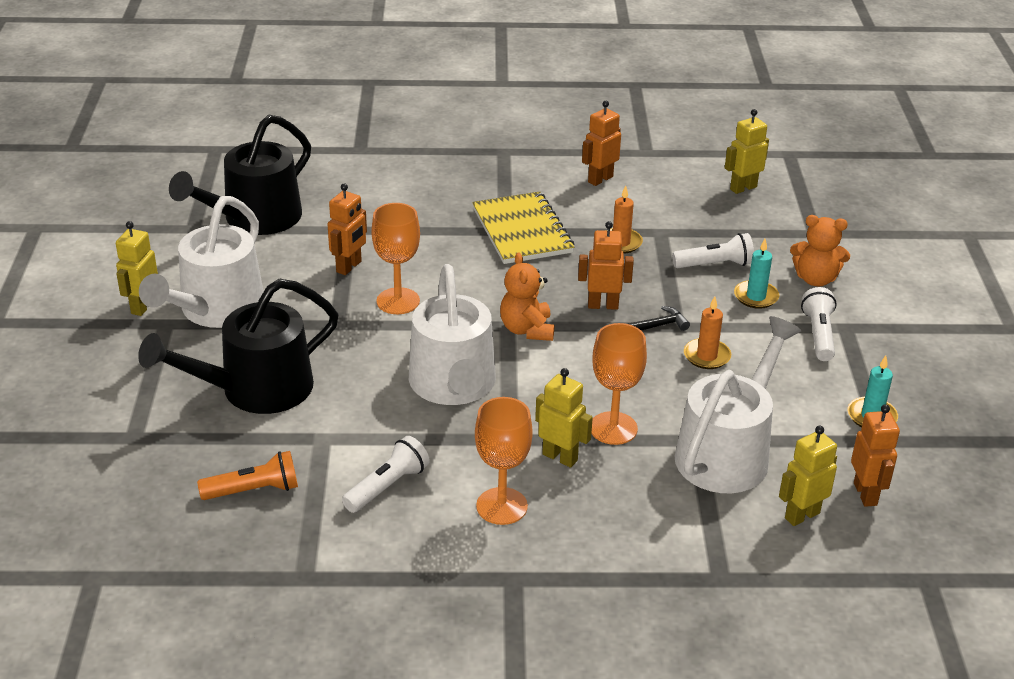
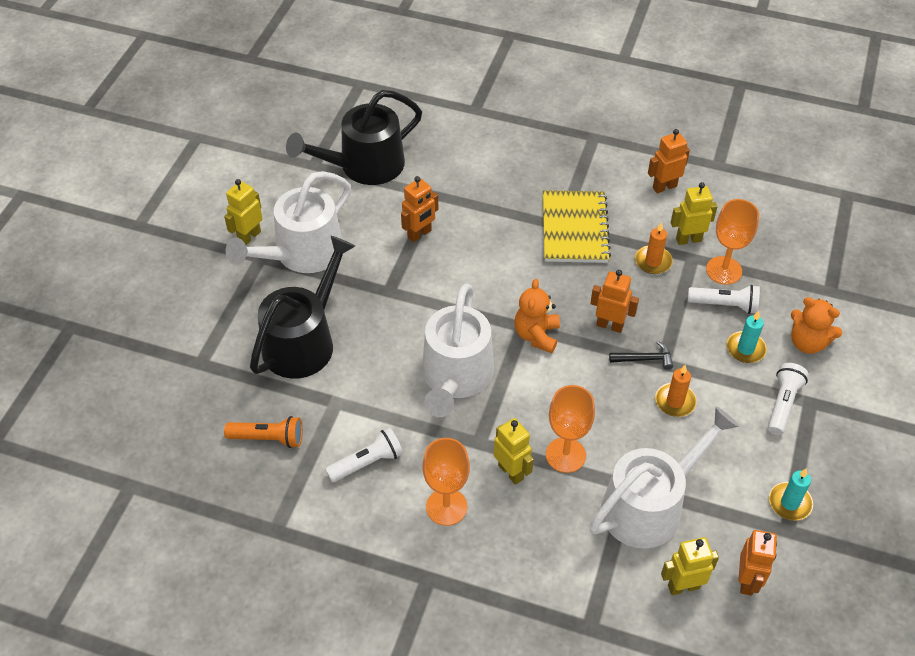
camera: 20 degrees right, 15 degrees up
(256, 389) = (304, 341): black watering can -> black watering can turned 135 degrees clockwise
(398, 301) = (444, 279): orange goblet -> orange goblet (724, 270)
(743, 188) = (787, 225): yellow robot -> yellow robot (688, 239)

